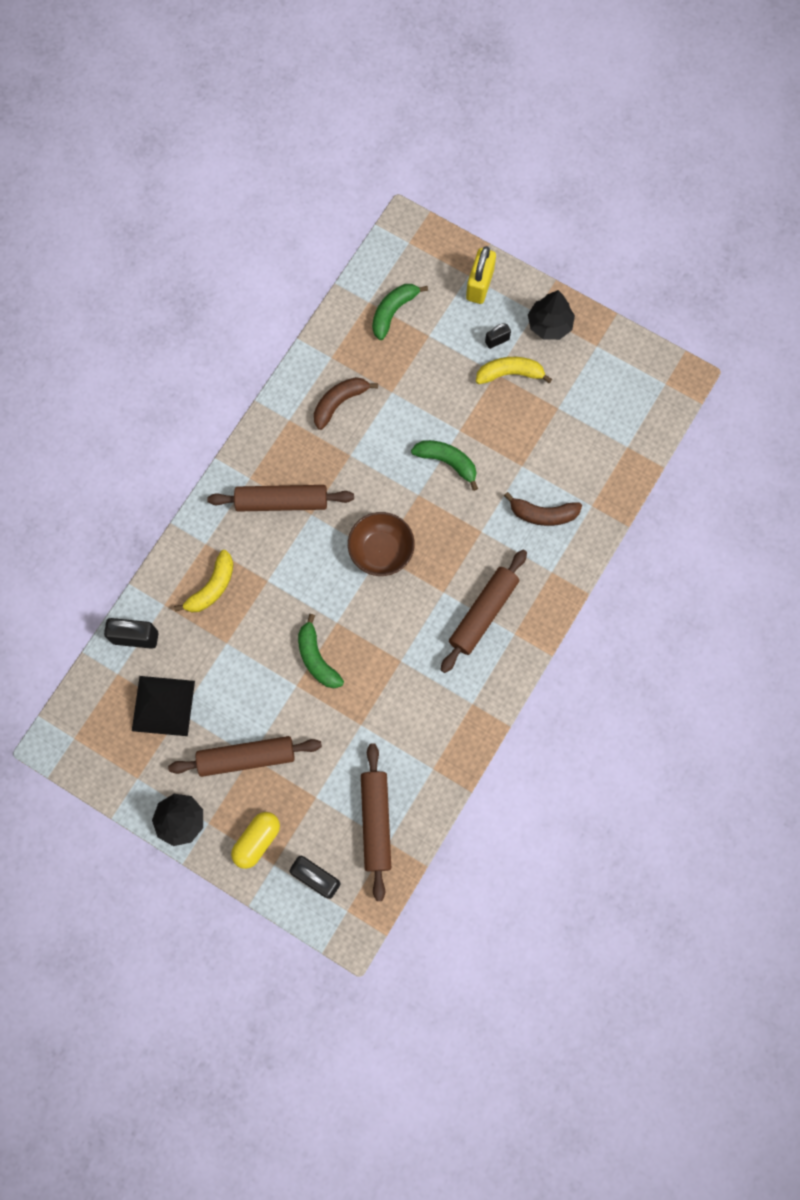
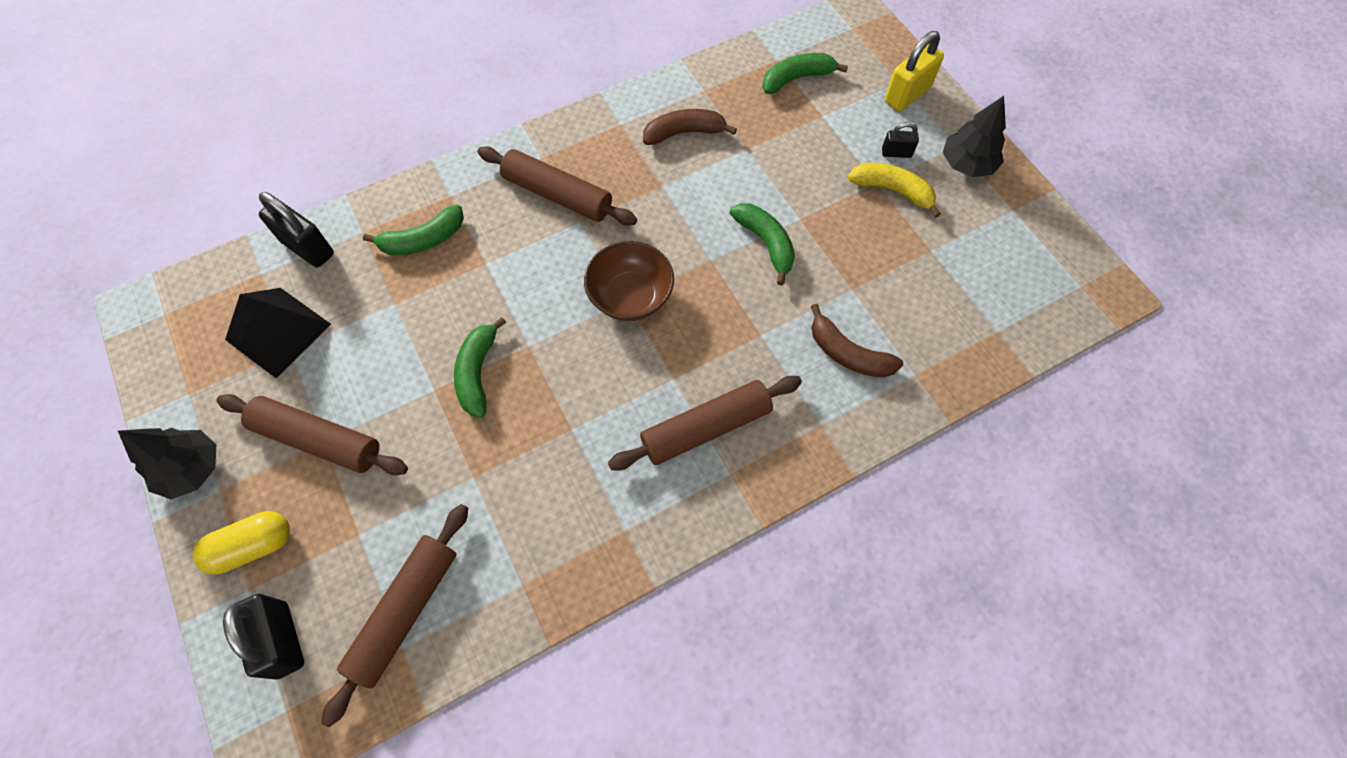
camera: 30 degrees right, 10 degrees down
(212, 587) = (423, 240): yellow banana -> green banana

